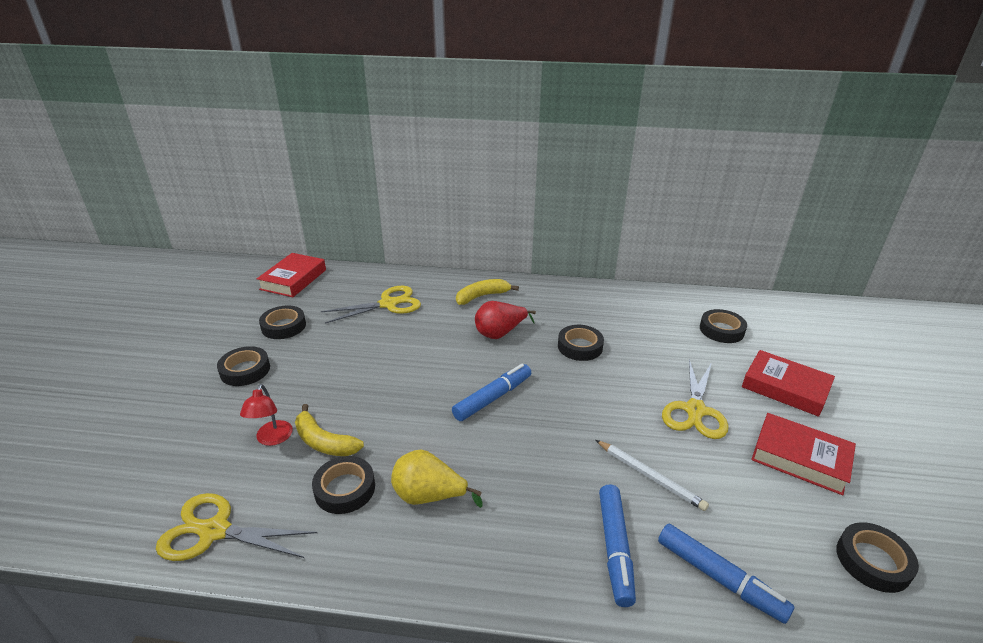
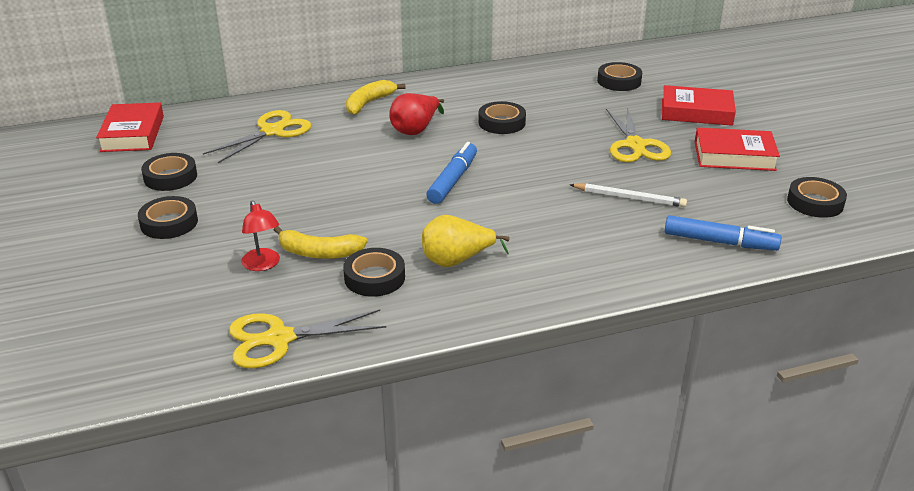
camera: 25 degrees left, 0 degrees up
(615, 548) = (634, 248): blue marker -> none

